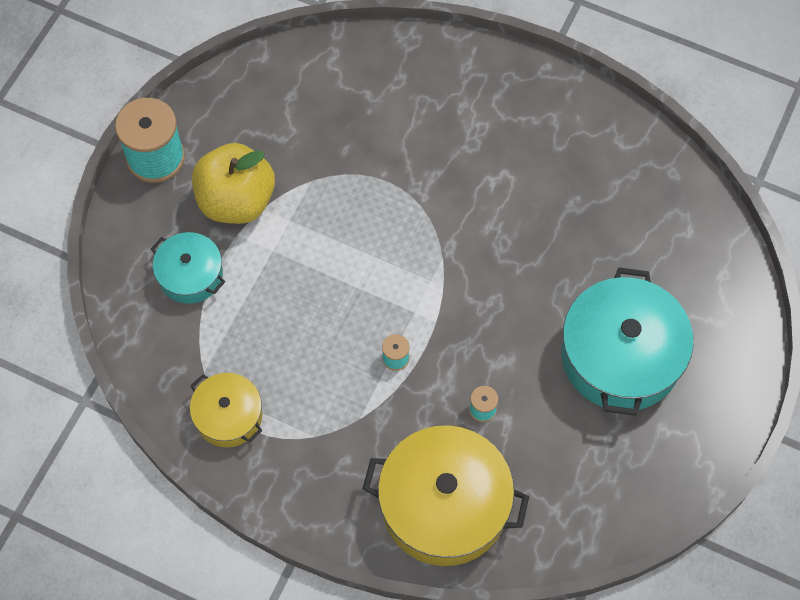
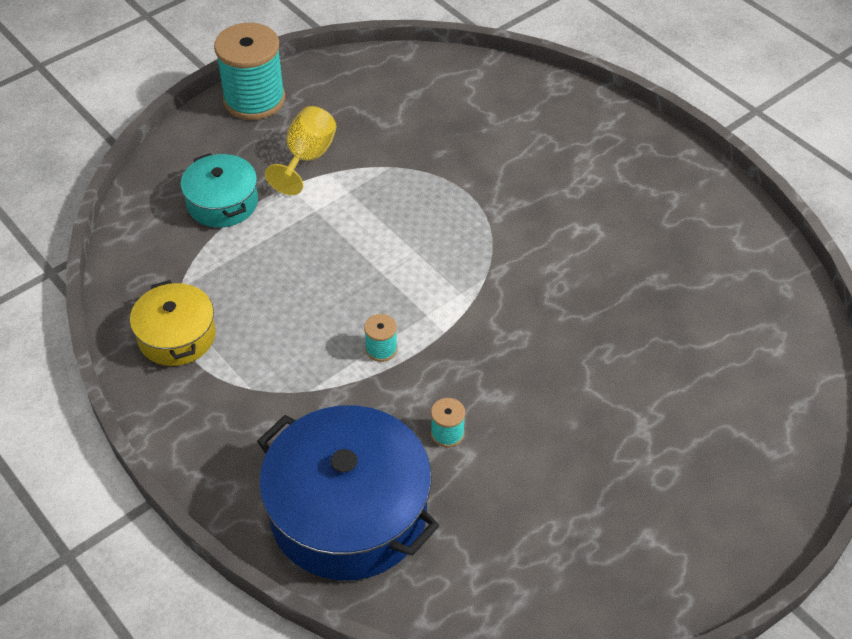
camera: 25 degrees right, 15 degrees down
(236, 201) = (307, 158): yellow apple -> yellow goblet
(444, 505) = (348, 512): yellow pot -> blue pot
(621, 356) = (635, 442): turquoise pot -> none

